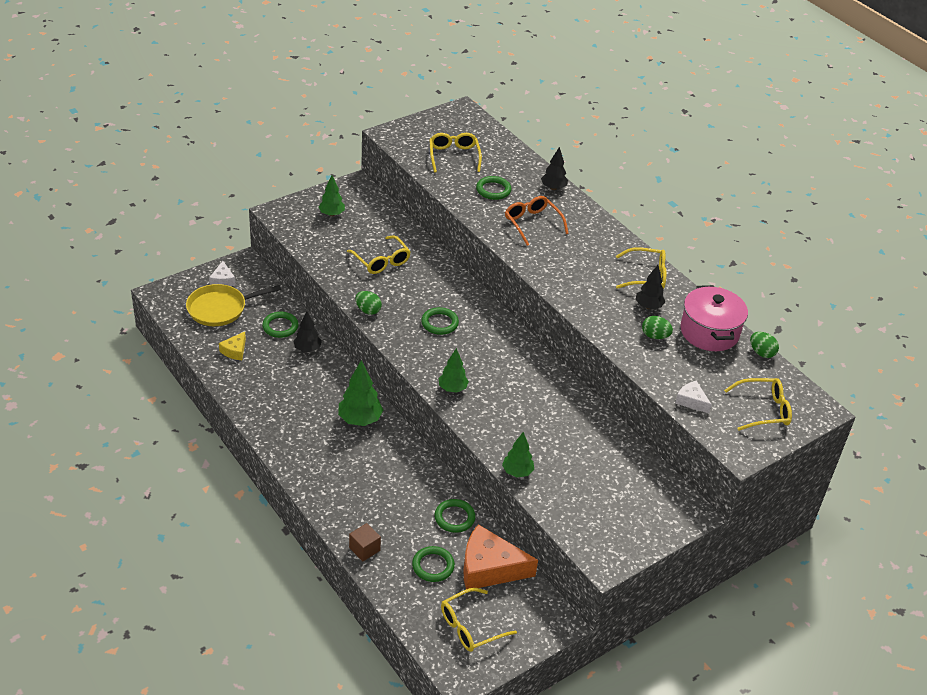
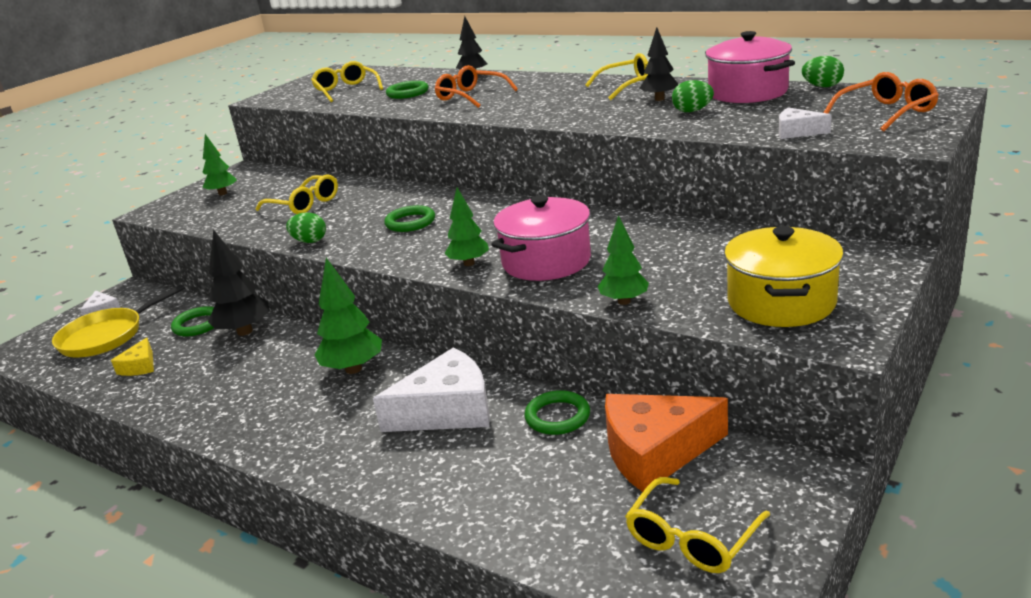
camera: 15 degrees left, 15 degrees down
(307, 349) = (245, 331): black tree -> black tree, size x1.52
(364, 549) = (447, 507): brown cube -> none
(397, 482) = (447, 410): none -> white cheese
(433, 566) = (569, 484): green ring -> none
(498, 412) = (546, 261): none -> pink pot
(599, 518) = (781, 302): none -> yellow pot
(763, 410) = (886, 112): yellow glasses -> orange glasses

